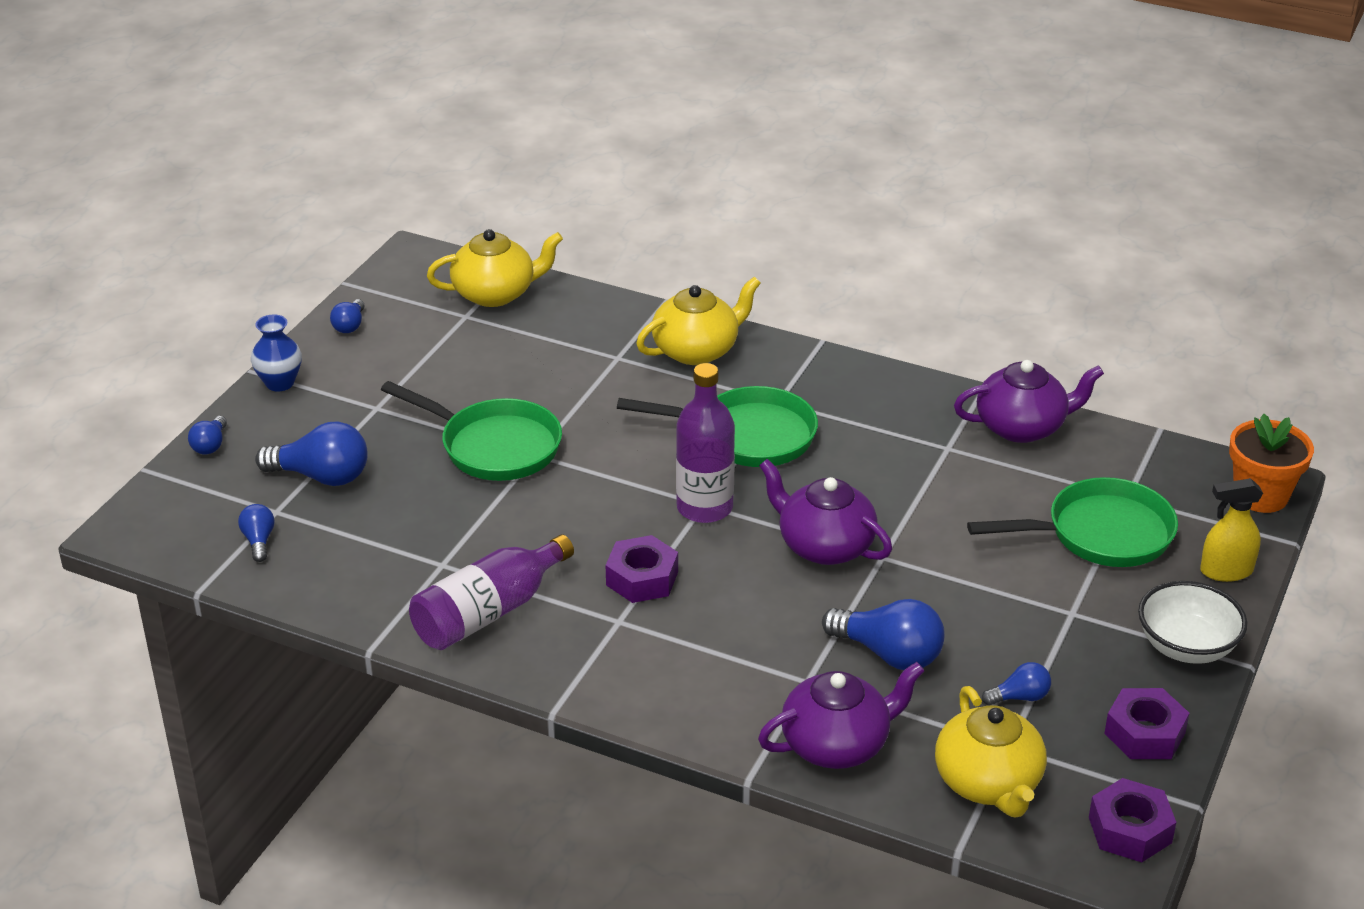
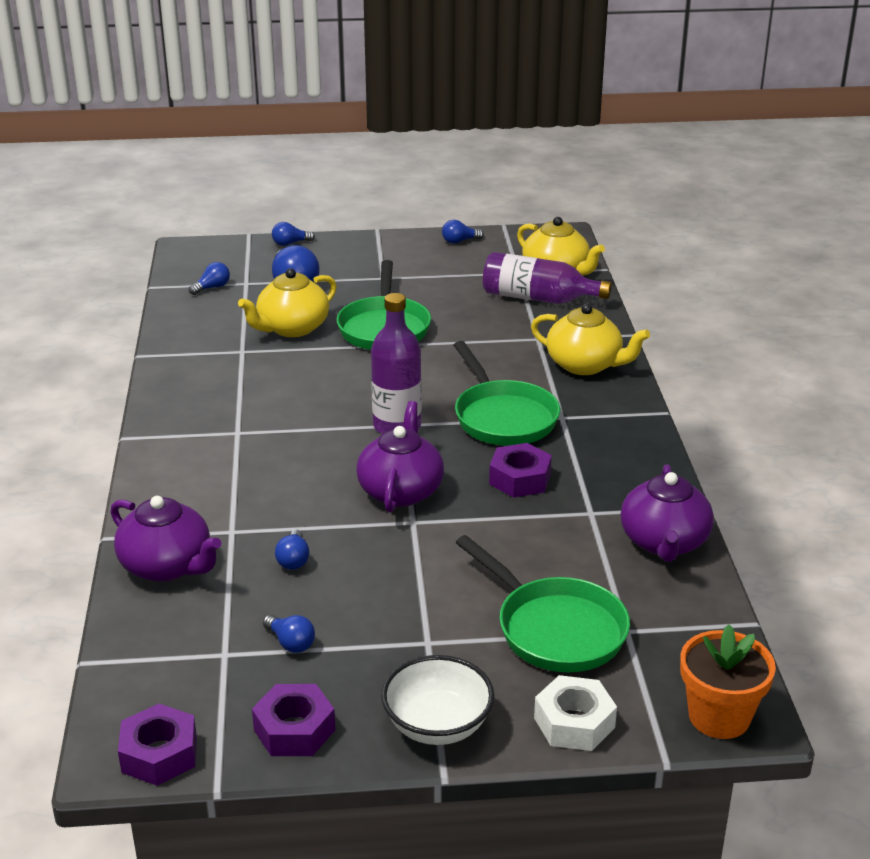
camera: 60 degrees right, 5 degrees down
(280, 383) = (374, 241): blue vase -> none
(488, 612) = (206, 382): purple bottle -> purple bottle (538, 298)
(642, 578) = (291, 426): purple nut -> purple nut (520, 479)
(889, 654) = (293, 560): blue light bulb -> blue light bulb, size x0.54
(988, 783) = (170, 656): yellow teapot -> yellow teapot (292, 328)
(1022, 427) = (664, 542): purple teapot -> purple teapot turned 45 degrees clockwise
(1226, 571) = (574, 723): yellow spray bottle -> white nut

